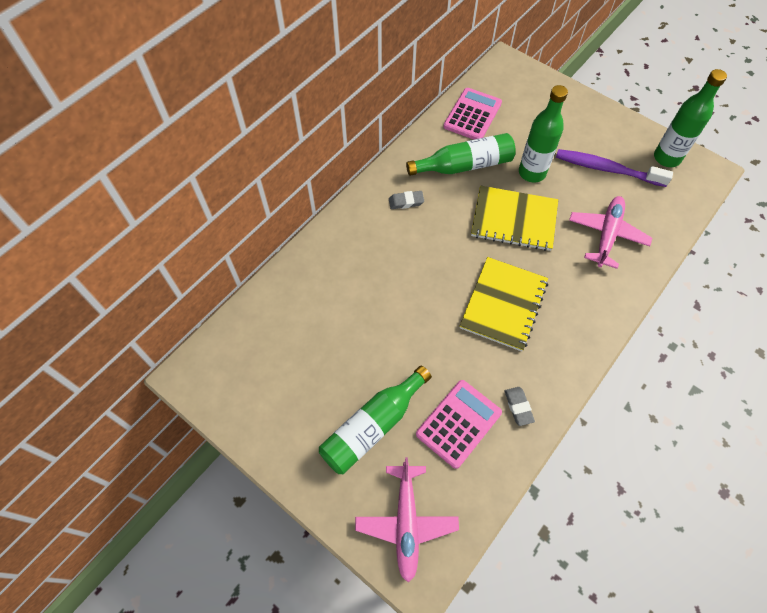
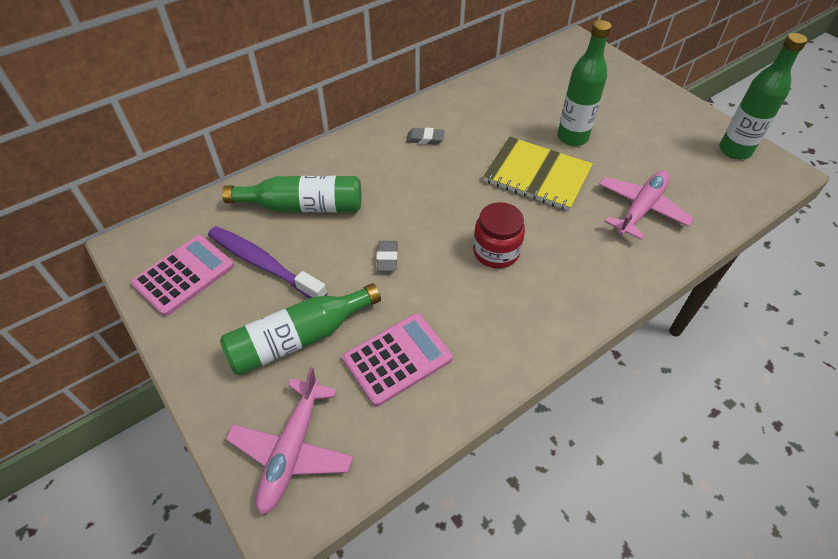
camera: 15 degrees right, 10 degrees down
(464, 165) = (500, 119): green bottle -> green bottle (303, 206)
(472, 115) = (525, 78): pink calculator -> pink calculator (184, 275)
(503, 304) = (496, 251): yellow notebook -> red jar
(518, 407) = (475, 358): grey eraser -> grey eraser (387, 258)
(606, 169) = (659, 149): purple toothbrush -> purple toothbrush (263, 264)

